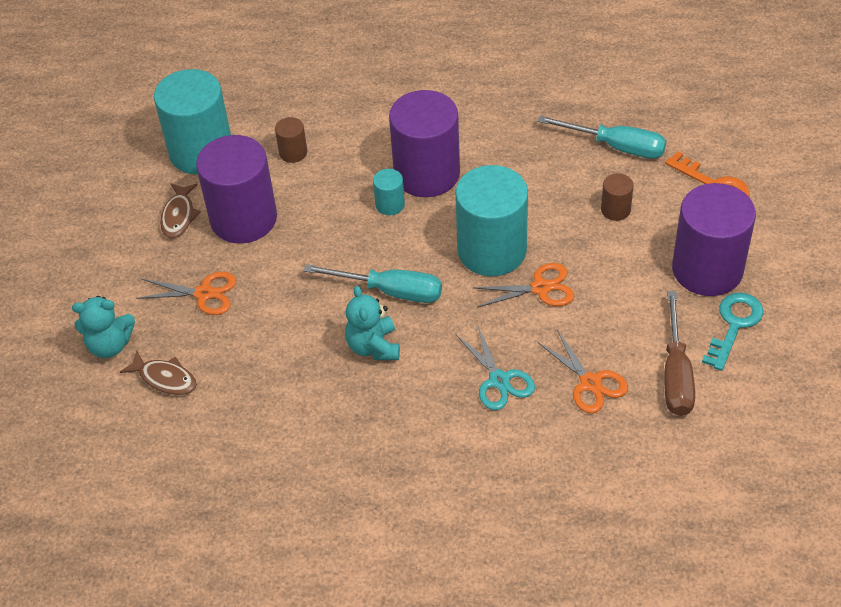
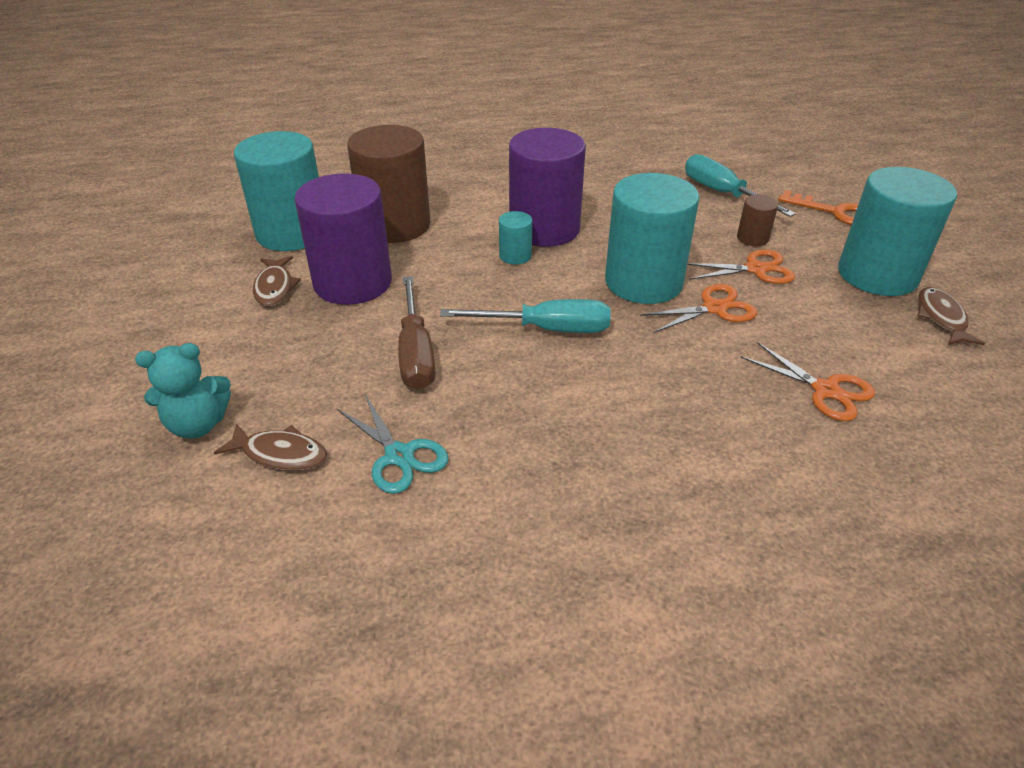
camera: 15 degrees left, 10 degrees down
(204, 293) = (318, 356): orange scissors -> orange scissors (755, 269)
(293, 152) = (395, 225): brown cylinder -> brown cylinder, size x2.28
(373, 347) = (548, 385): turquoise teddy bear -> none
(499, 380) = (717, 401): turquoise scissors -> turquoise scissors (399, 456)
(616, 146) = (723, 194): turquoise screwdriver -> turquoise screwdriver turned 135 degrees counterclockwise
(676, 374) = (914, 369): brown screwdriver -> brown screwdriver (416, 353)
(707, 269) = (877, 275): purple cylinder -> turquoise cylinder
(734, 325) = (941, 318): turquoise key -> brown fish

